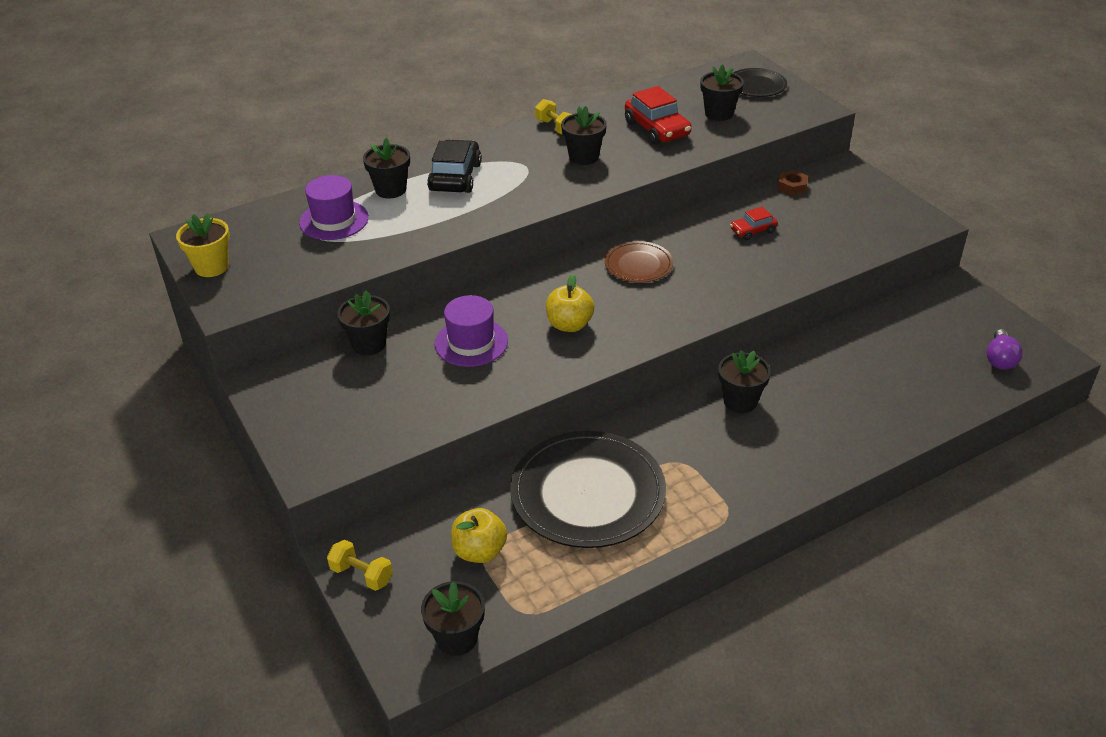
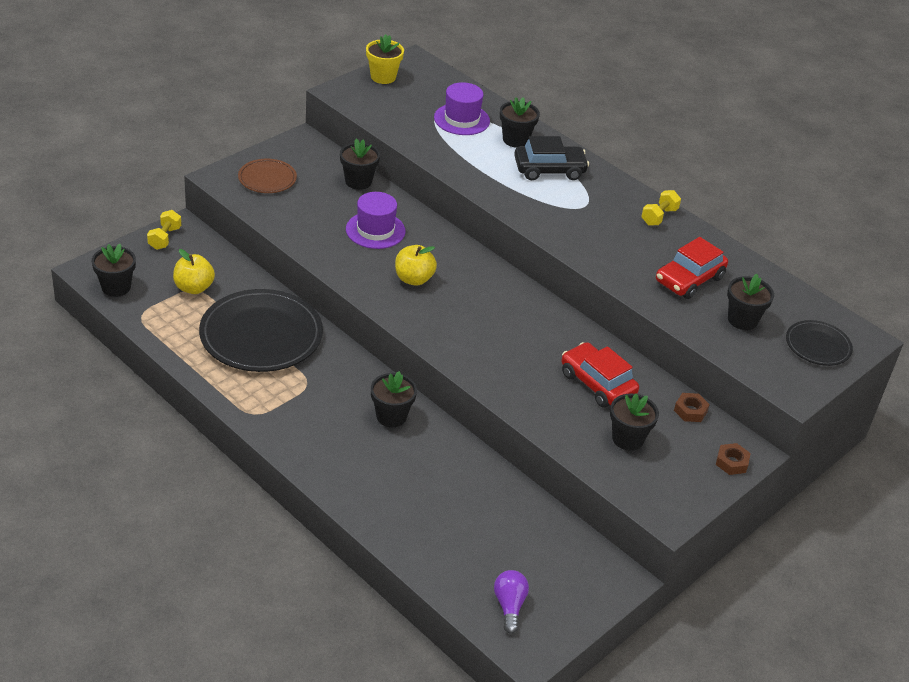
camera: 70 degrees right, 0 degrees up
(583, 157) = (616, 237): black flower pot -> black flower pot (627, 439)
(638, 265) = (512, 312): brown plate -> brown plate (267, 179)
(753, 231) = (597, 383): red car -> red car, size x1.77
(858, 178) = (731, 462): none -> brown nut
(1000, 359) = (509, 606): purple light bulb -> purple light bulb turned 90 degrees clockwise

